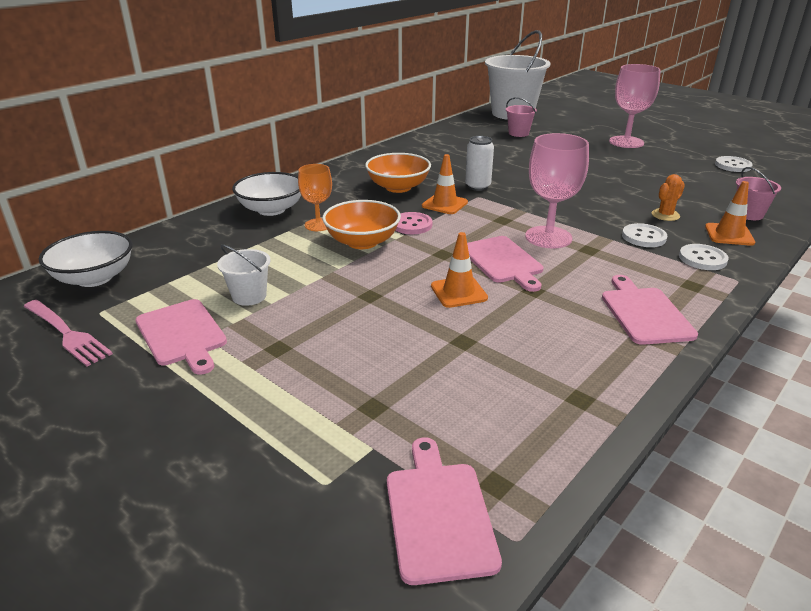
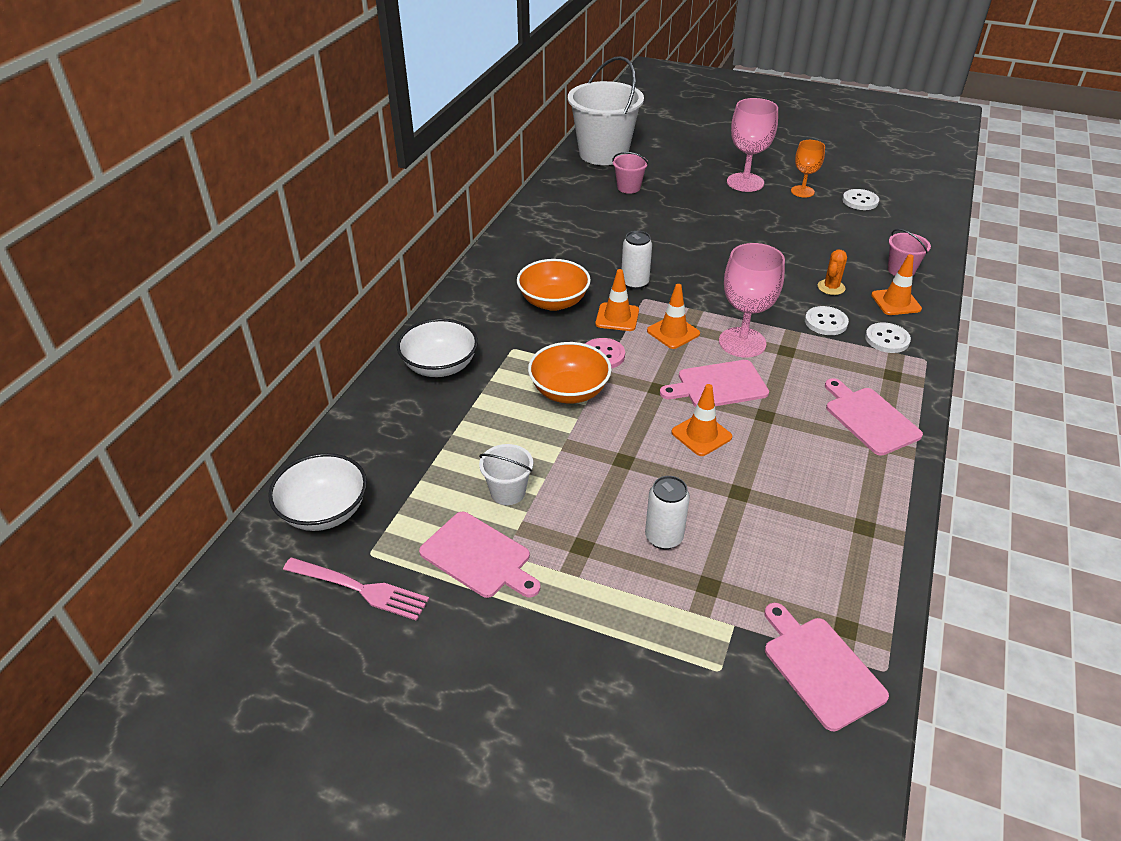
camera: 20 degrees left, 10 degrees up
(318, 225) = (507, 377): orange goblet -> orange goblet (802, 191)
(360, 359) = (664, 537): none -> white can
(487, 221) = (673, 332): none -> orange traffic cone
(502, 261) = (718, 385): pink cutting board -> pink cutting board turned 120 degrees clockwise

